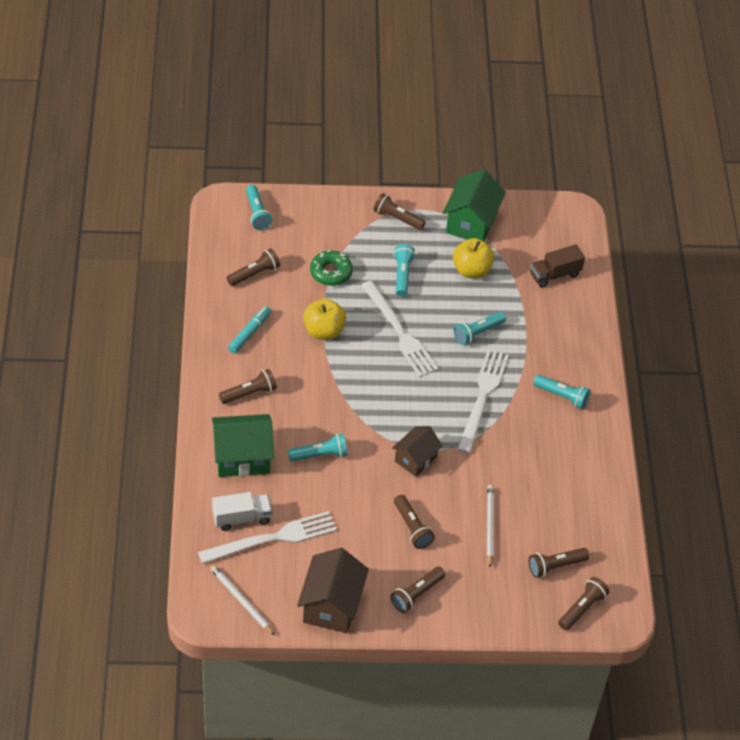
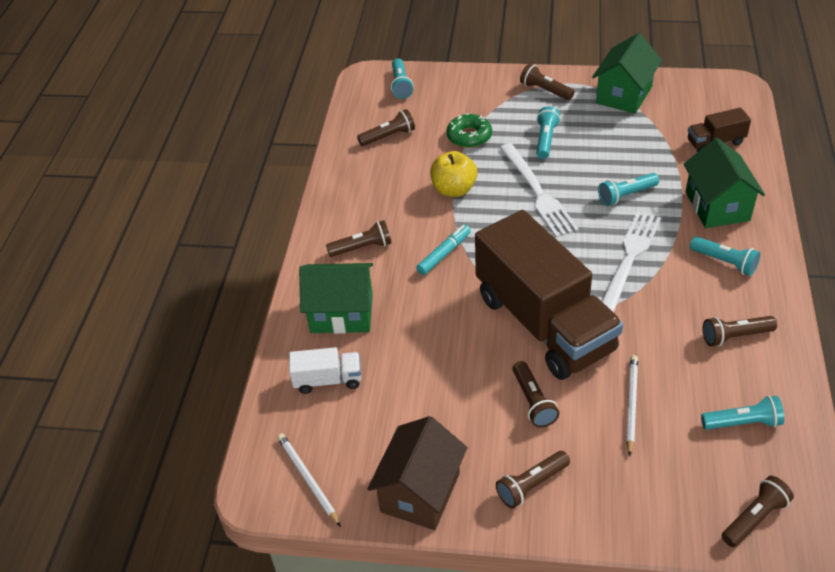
camera: 15 degrees right, 5 degrees down
(249, 333) = (373, 190): turquoise marker -> turquoise marker (444, 254)
(273, 538) = (360, 406): white fork -> none
(320, 455) = (431, 314): turquoise flashlight -> turquoise flashlight (743, 423)
(415, 459) = (544, 323): brown house -> brown truck
(471, 270) = (622, 137): yellow apple -> none
(555, 566) = (717, 459): brown flashlight -> brown flashlight (735, 336)
(556, 341) = (717, 206): none -> green house

